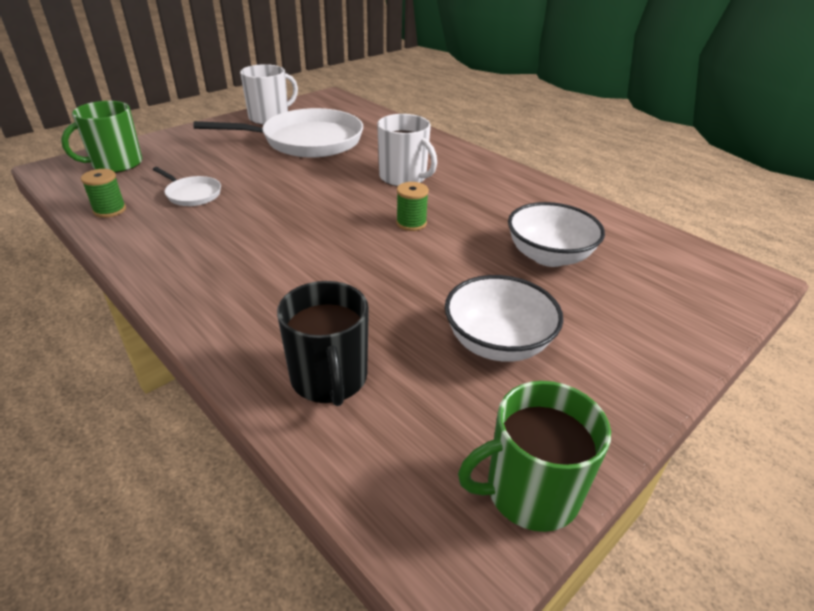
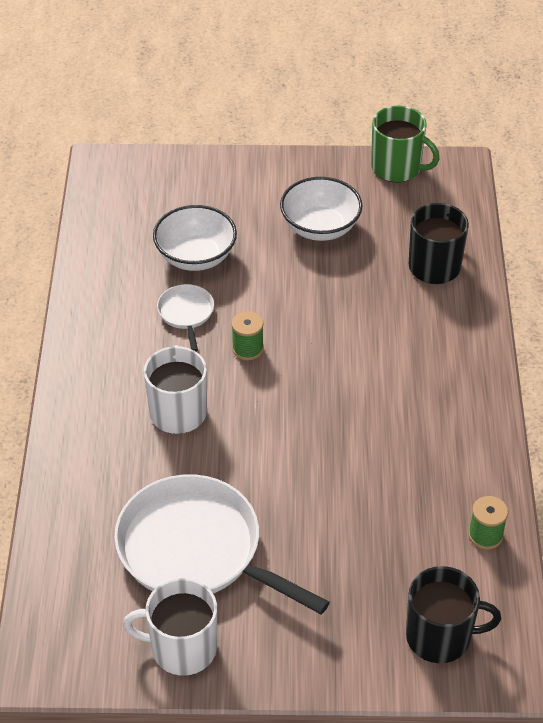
camera: 135 degrees left, 10 degrees up
(116, 164) = (440, 636): green mug -> black mug
(192, 194) = (395, 514): white pan -> white pan (186, 313)

